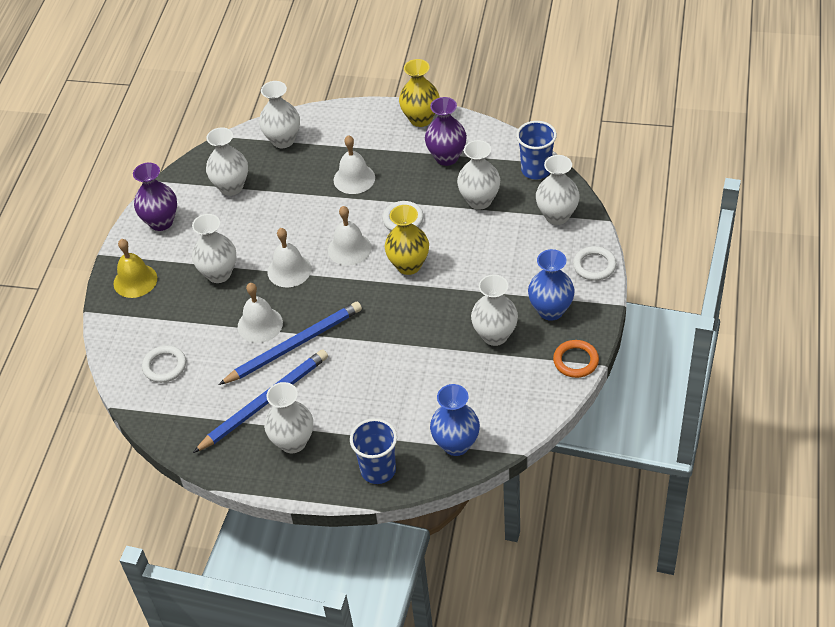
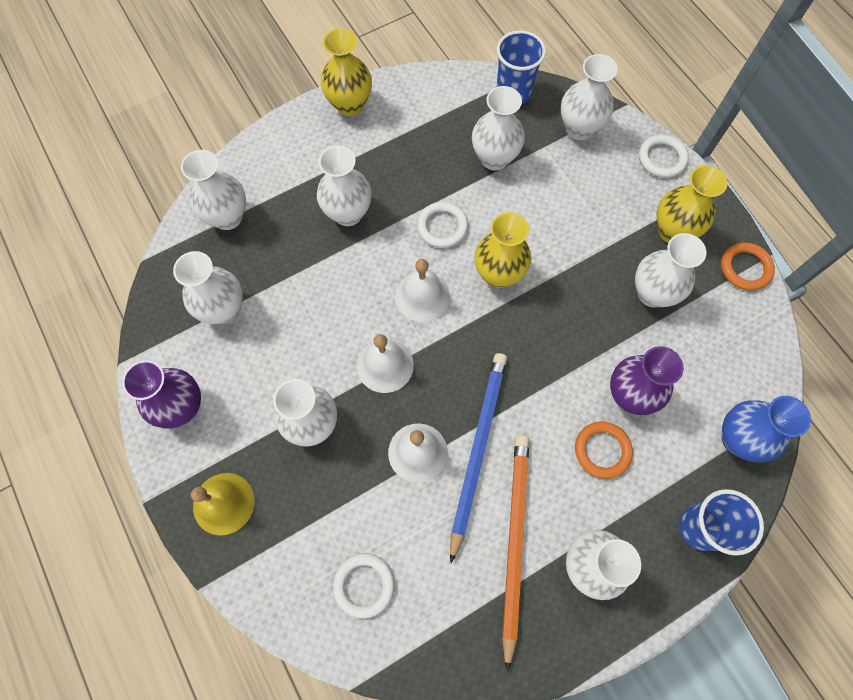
camera: 45 degrees left, 20 degrees up
(264, 402) = (514, 542): blue pencil -> orange pencil
(354, 178) = (348, 213): white bell -> white vase
(365, 394) = (602, 450): none -> orange ring
(447, 157) = (417, 131): purple vase -> purple vase (629, 395)
(550, 310) = (672, 231): blue vase -> yellow vase

